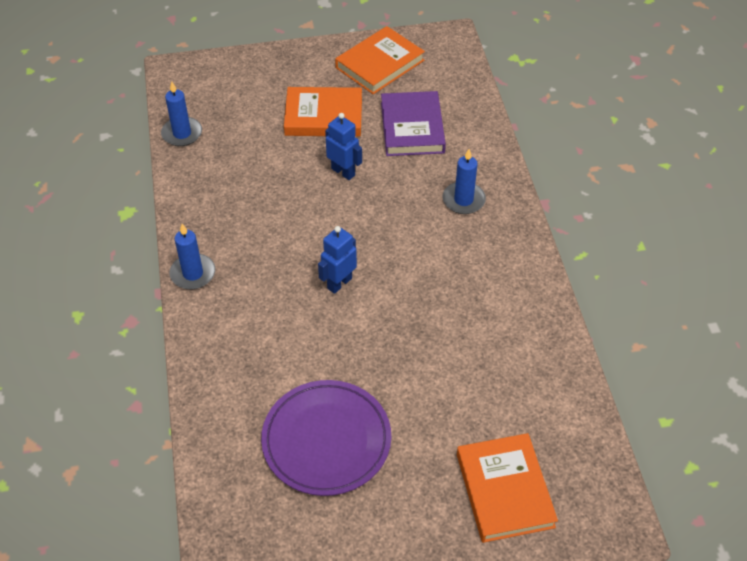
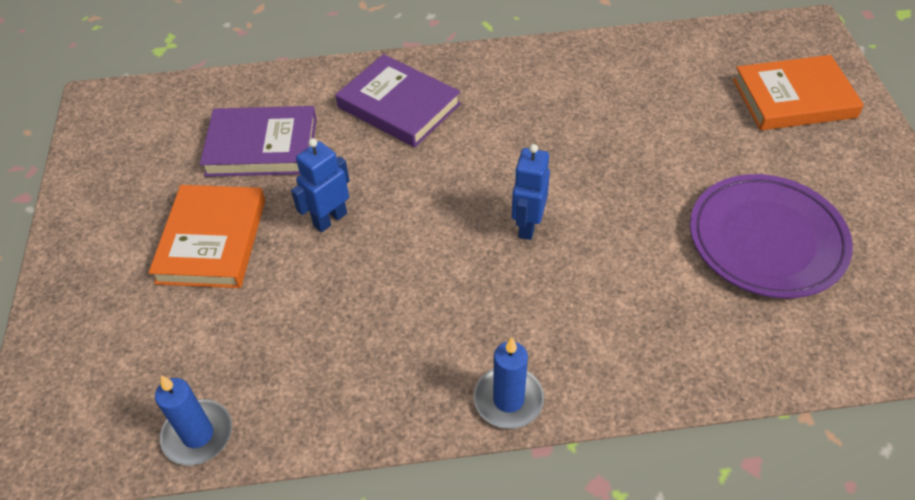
camera: 85 degrees left, 0 degrees up
(339, 283) = (527, 226): blue robot -> blue robot turned 60 degrees clockwise
(379, 64) = (123, 176): orange book -> none
(463, 200) = (398, 106): blue candle -> purple book

